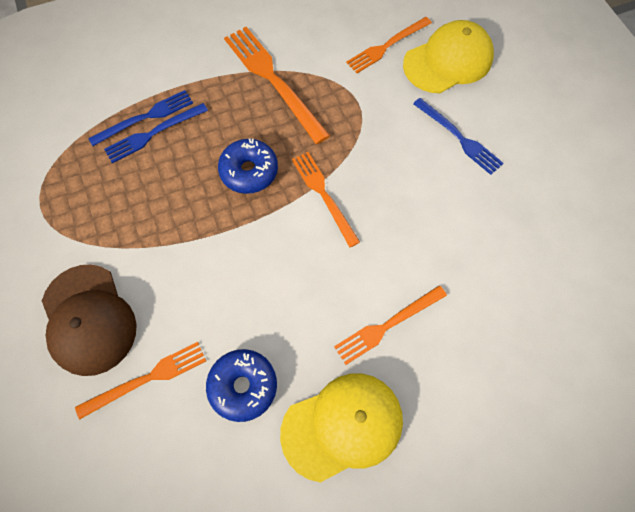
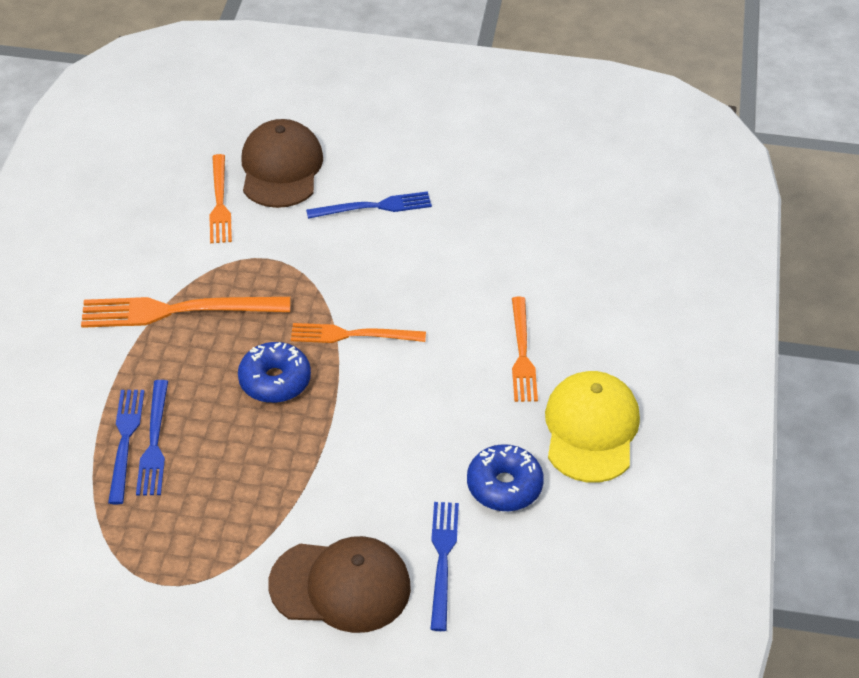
camera: 60 degrees left, 20 degrees down
(147, 379) = (443, 560): orange fork -> blue fork
(448, 61) = (281, 168): yellow cap -> brown cap

